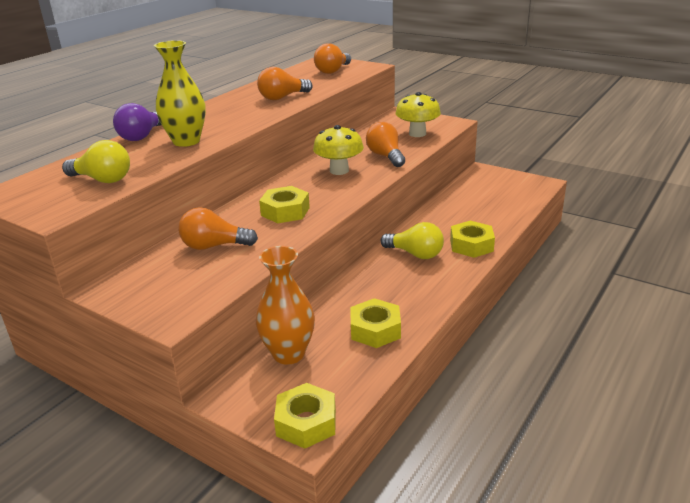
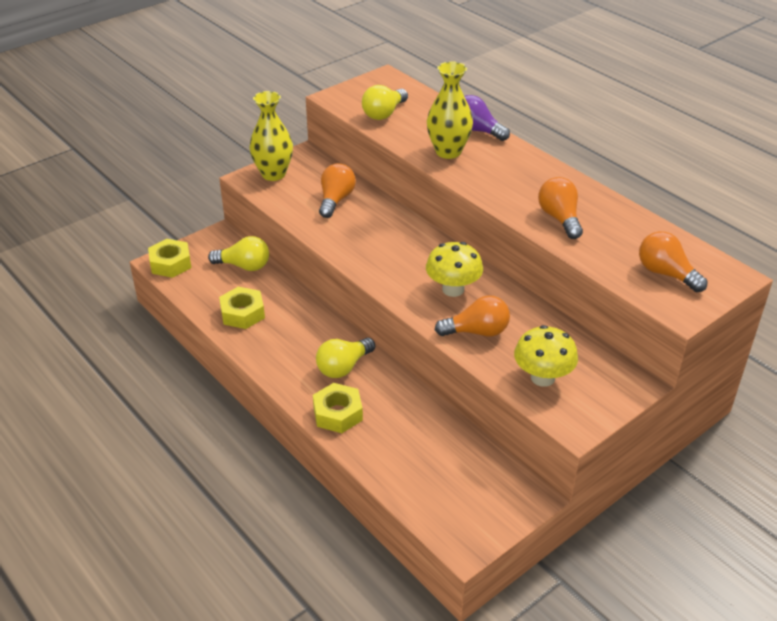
camera: 105 degrees right, 10 degrees up
(160, 300) = (273, 174): none -> yellow vase
(285, 211) = (376, 242): yellow nut -> none
(288, 354) = (244, 266): orange vase -> yellow light bulb

